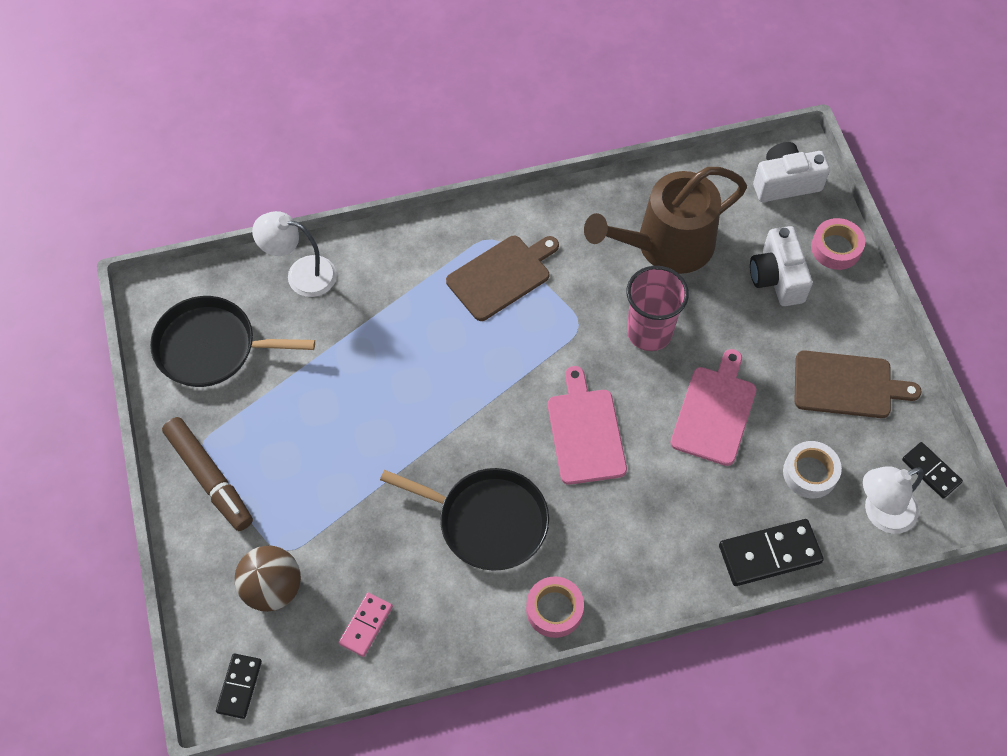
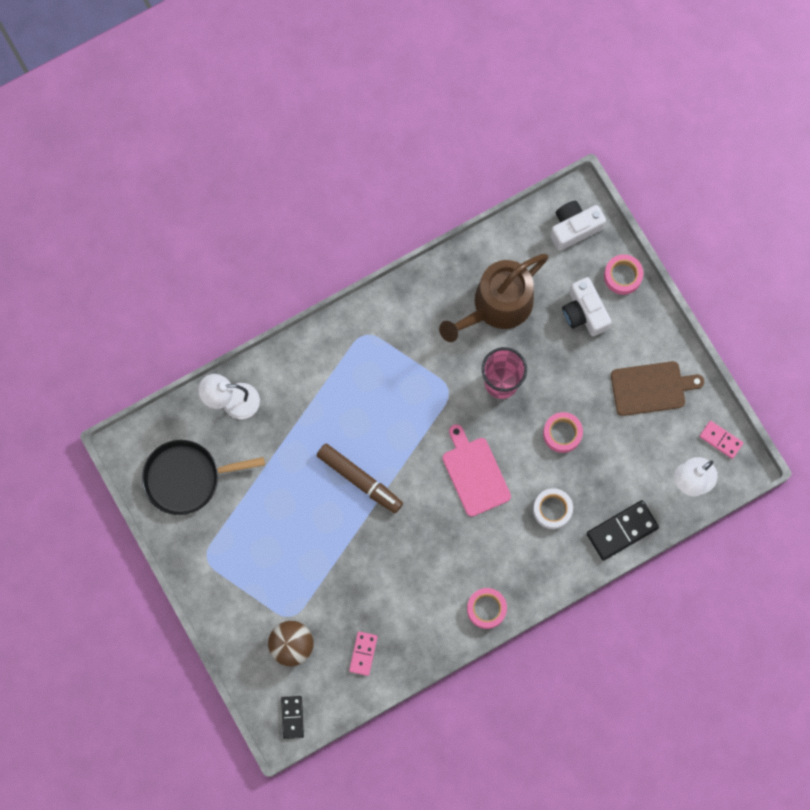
camera: 15 degrees left, 15 degrees up
(209, 478) = (221, 578): brown marker -> brown marker (360, 480)
(487, 521) = (424, 558): black pan -> none
(502, 276) = (382, 364): brown cutting board -> none
(715, 411) = (562, 433): pink cutting board -> pink tape
(810, 473) = (638, 463): white tape -> white tape (552, 509)
(931, 471) = (721, 440): black domino -> pink domino

